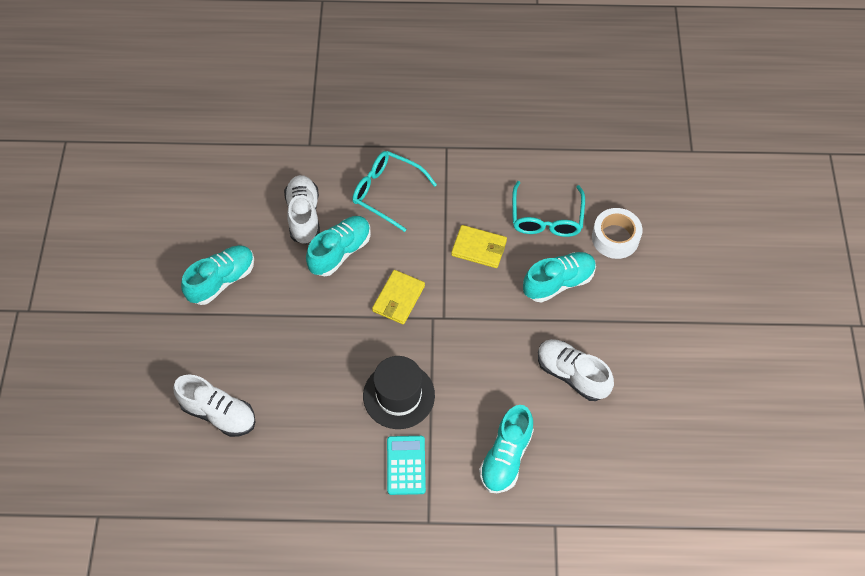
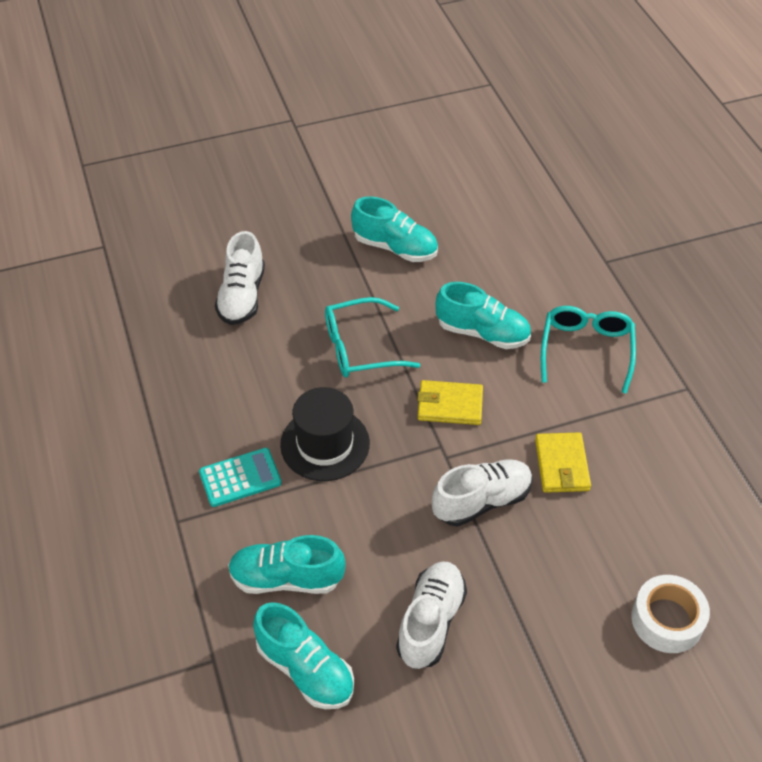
camera: 70 degrees right, 10 degrees down
(304, 216) = (511, 287): white shoe -> white shoe (482, 501)
(546, 218) = (649, 527): turquoise glasses -> turquoise glasses (360, 348)
(558, 282) = (559, 568): turquoise shoe -> turquoise shoe (305, 669)

